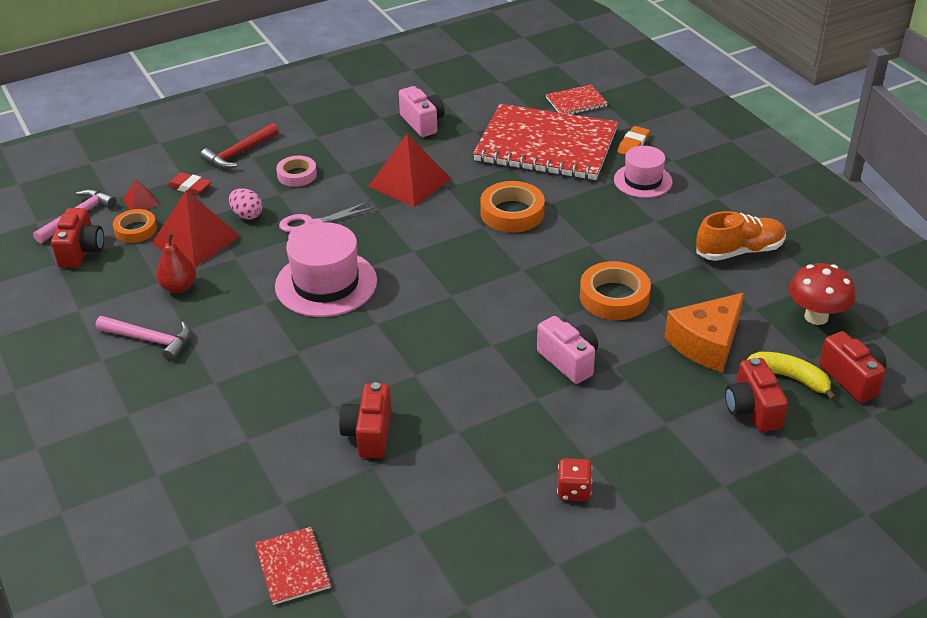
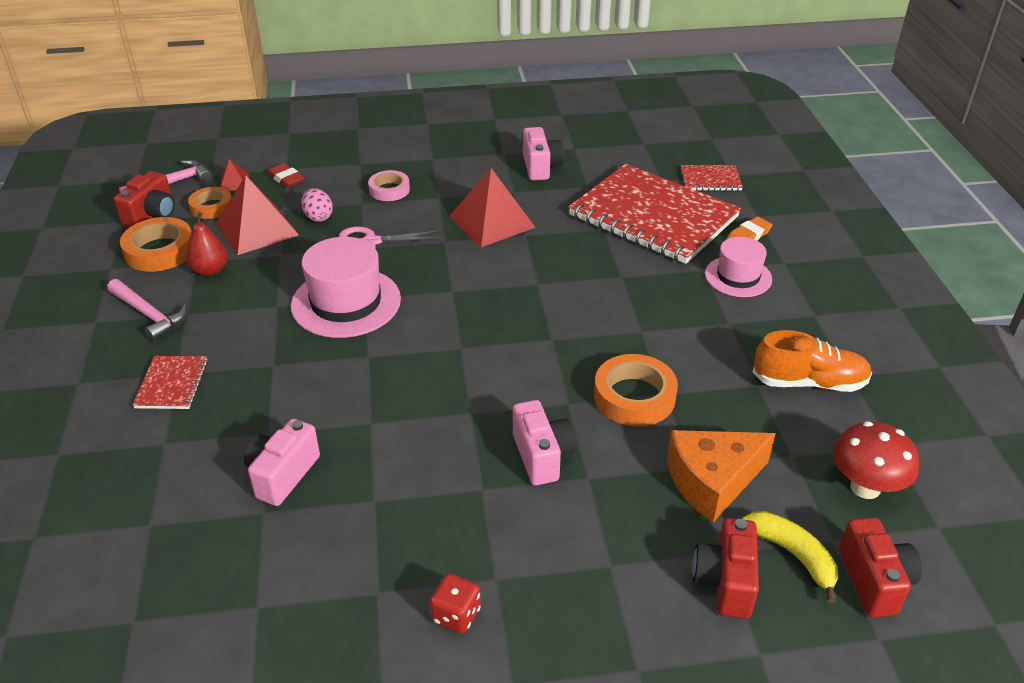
camera: 20 degrees right, 0 degrees up
(239, 153) = (351, 158): red hammer -> none
(293, 567) = (108, 602): red notebook -> red notebook (172, 384)
(369, 434) = (282, 475): red camera -> pink camera
(512, 213) = (576, 277): orange tape -> orange tape (160, 251)

